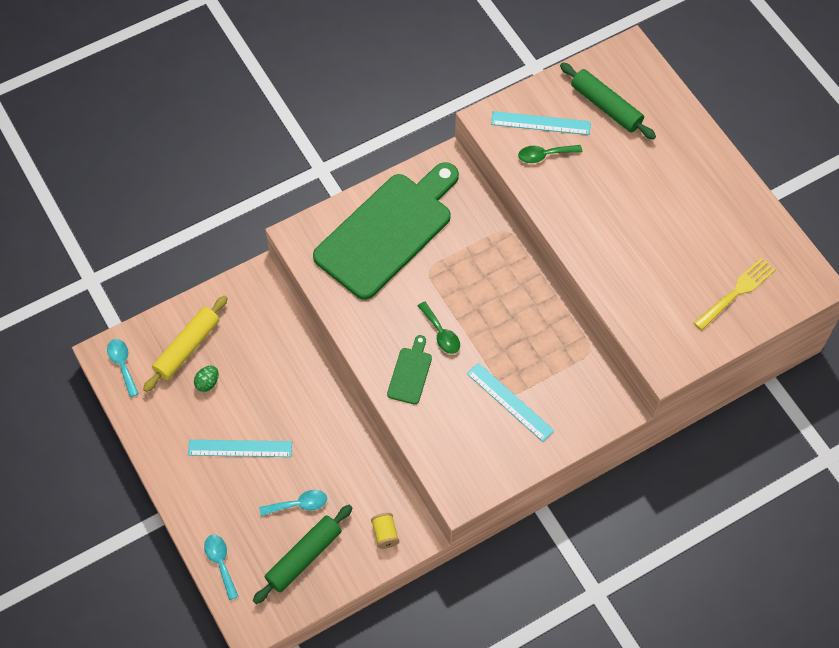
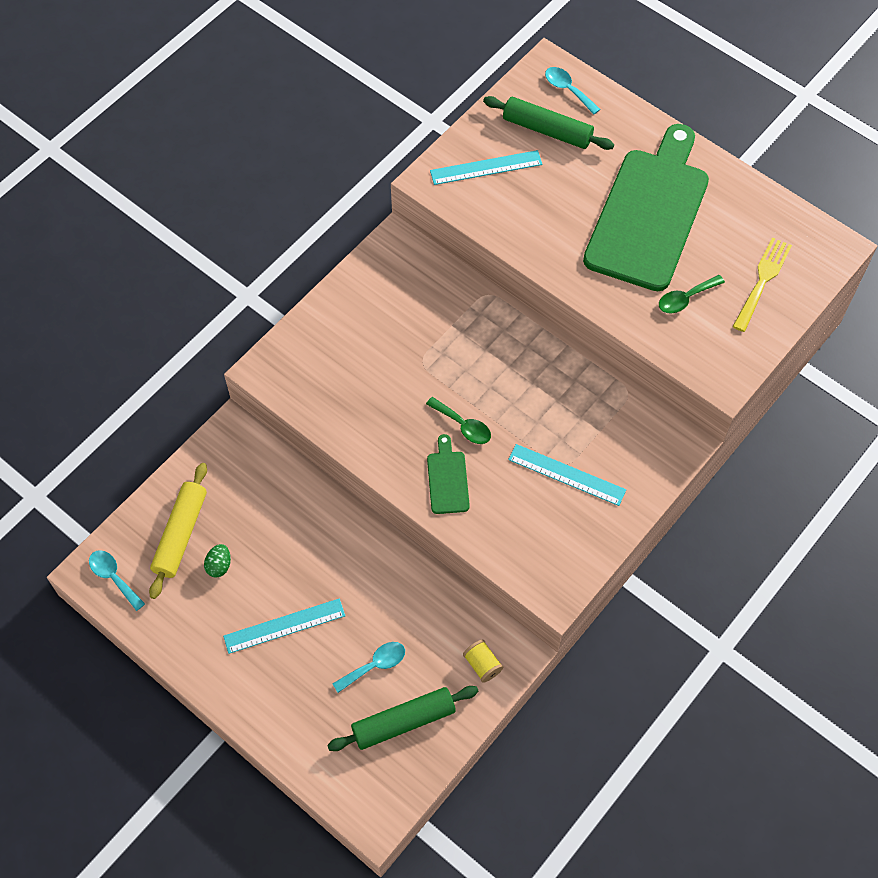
camera: 20 degrees left, 0 degrees up
(221, 563) = (313, 761): turquoise spoon -> turquoise spoon (568, 89)
(304, 557) = (403, 721): green rolling pin -> green rolling pin turned 45 degrees clockwise
(387, 231) = (360, 335): green cutting board -> green cutting board (649, 213)
(544, 155) = (504, 200): green spoon -> green spoon (685, 298)

